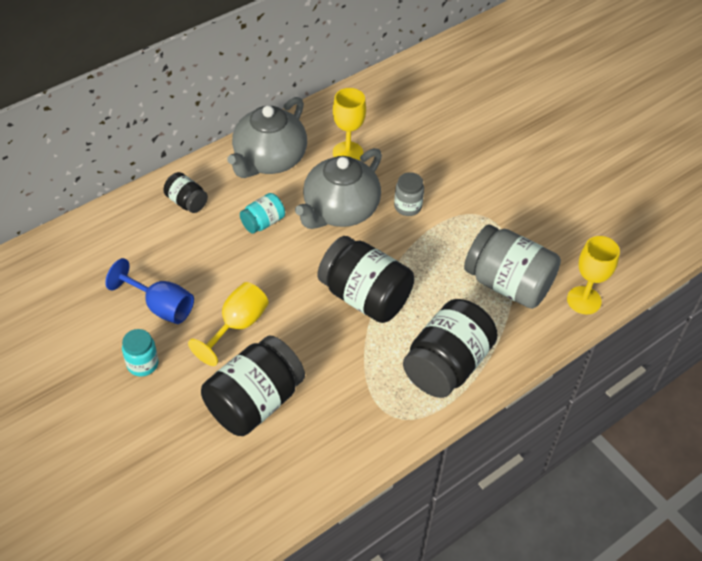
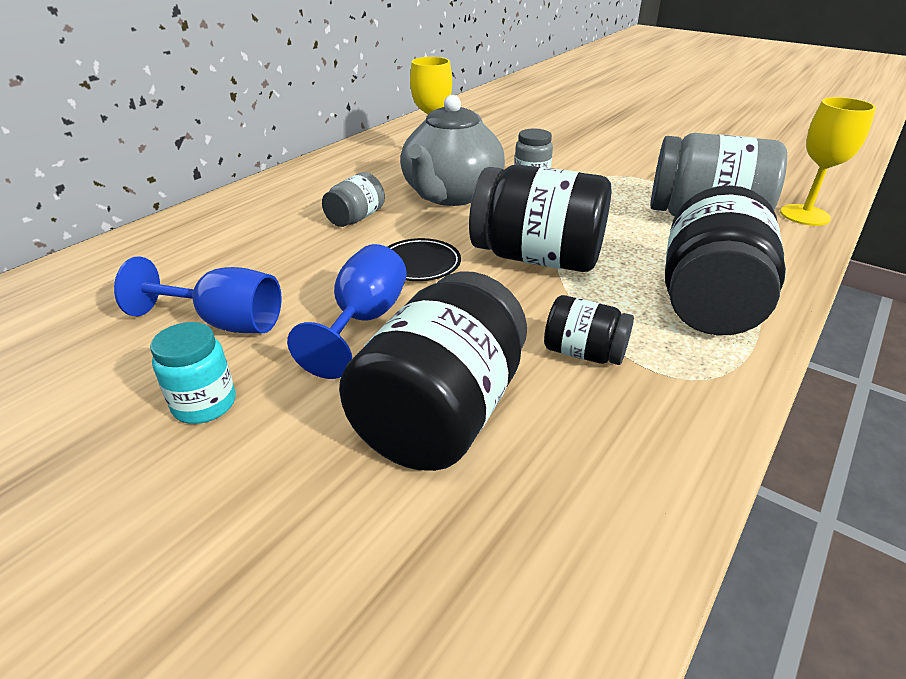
camera: 15 degrees left, 15 degrees down
(186, 202) = (240, 217): black jar -> black jar (583, 353)
(237, 325) = (364, 321): yellow goblet -> blue goblet
(263, 222) = (355, 218): turquoise jar -> grey jar
(269, 160) = (340, 173): grey teapot -> none
(287, 283) = (419, 264): none -> black plate

